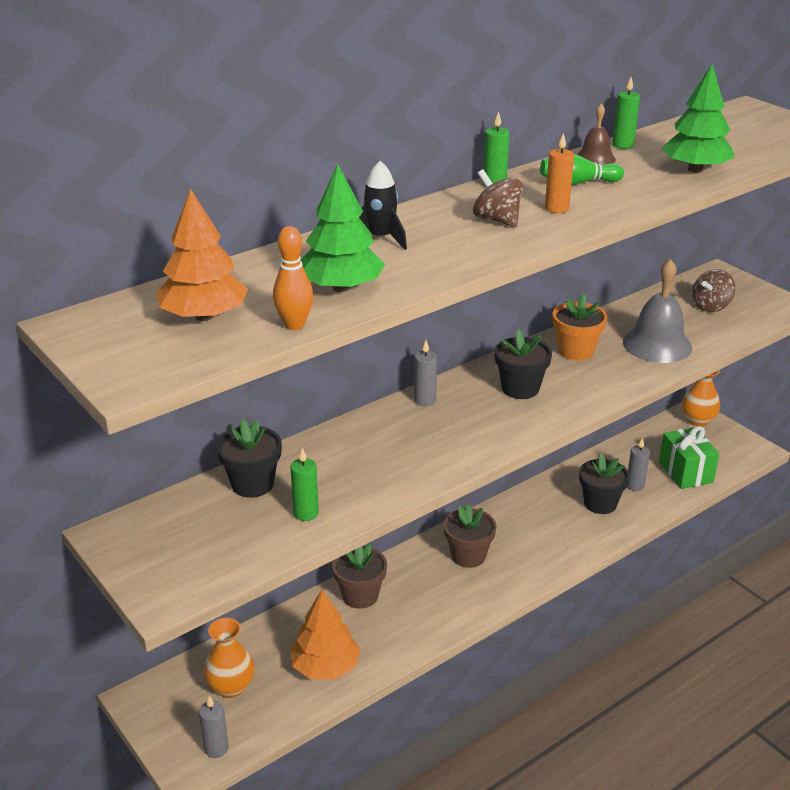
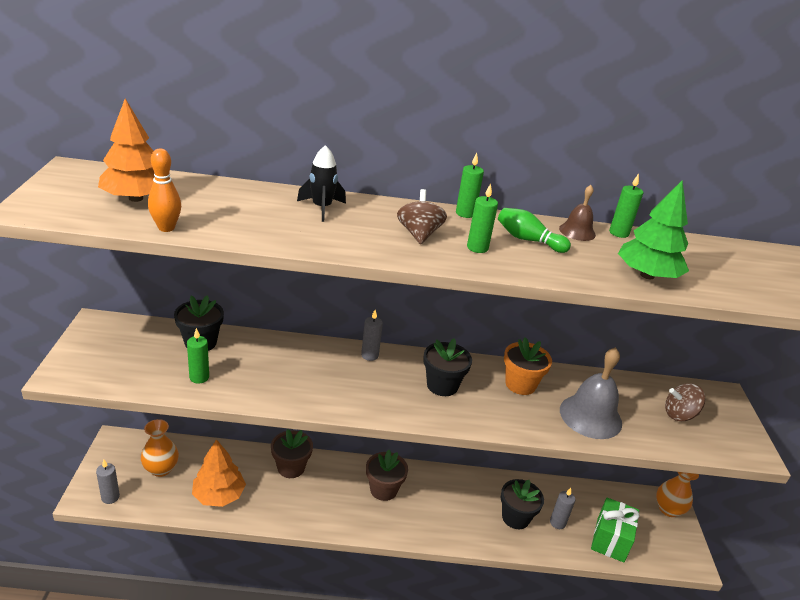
camera: 35 degrees right, 0 degrees up
(341, 287) = (237, 222): green tree -> none
(556, 208) = (477, 248): orange candle -> green candle

